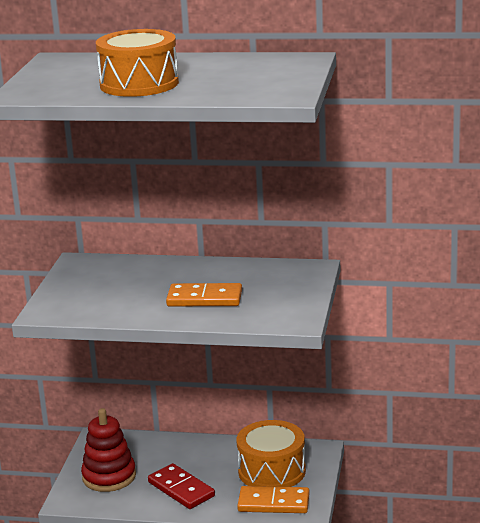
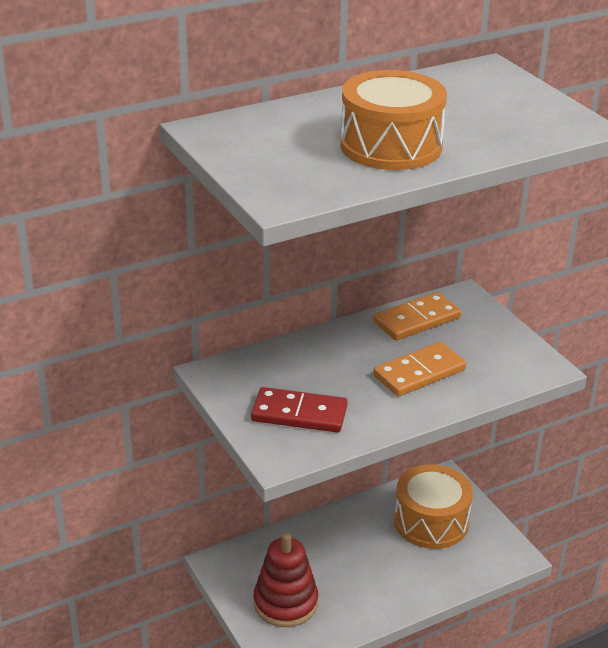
camera: 40 degrees left, 10 degrees up
(181, 489) = (373, 583): red domino -> red domino (299, 414)
(273, 503) = (474, 556): orange domino -> orange domino (416, 320)

